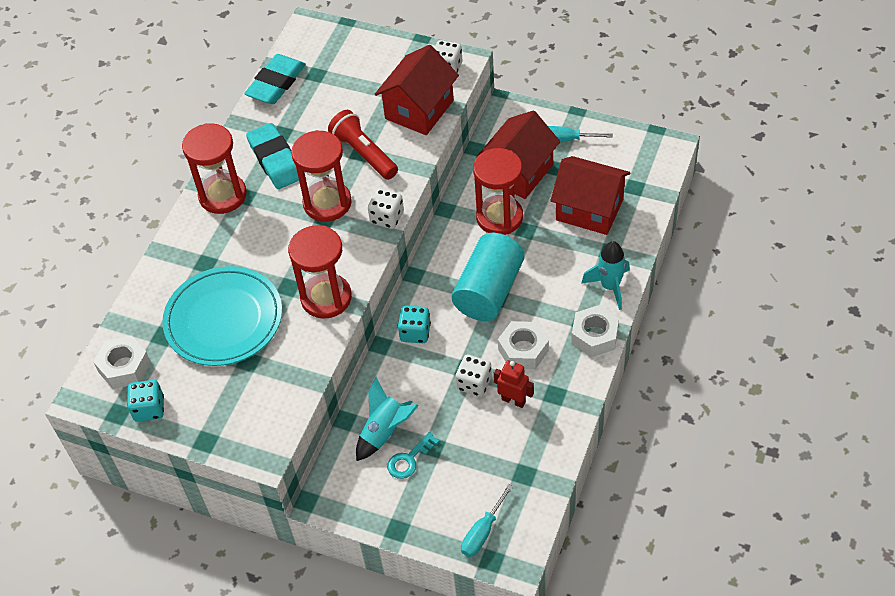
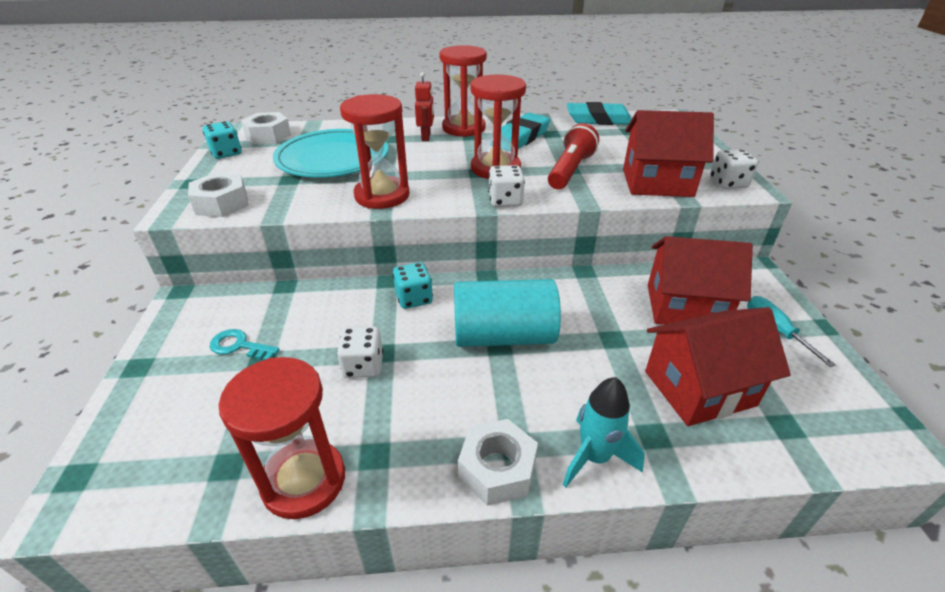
camera: 60 degrees right, 15 degrees down
(385, 432) = (275, 316): turquoise rocket -> none
(483, 532) = (125, 450): turquoise screwdriver -> none
(499, 217) = (610, 311): red hourglass -> red hourglass (304, 481)
(513, 400) = (349, 412): red robot -> red robot (426, 137)
(523, 350) = (433, 395): white nut -> white nut (222, 203)
(589, 209) = (699, 388): red house -> red house turned 75 degrees clockwise

